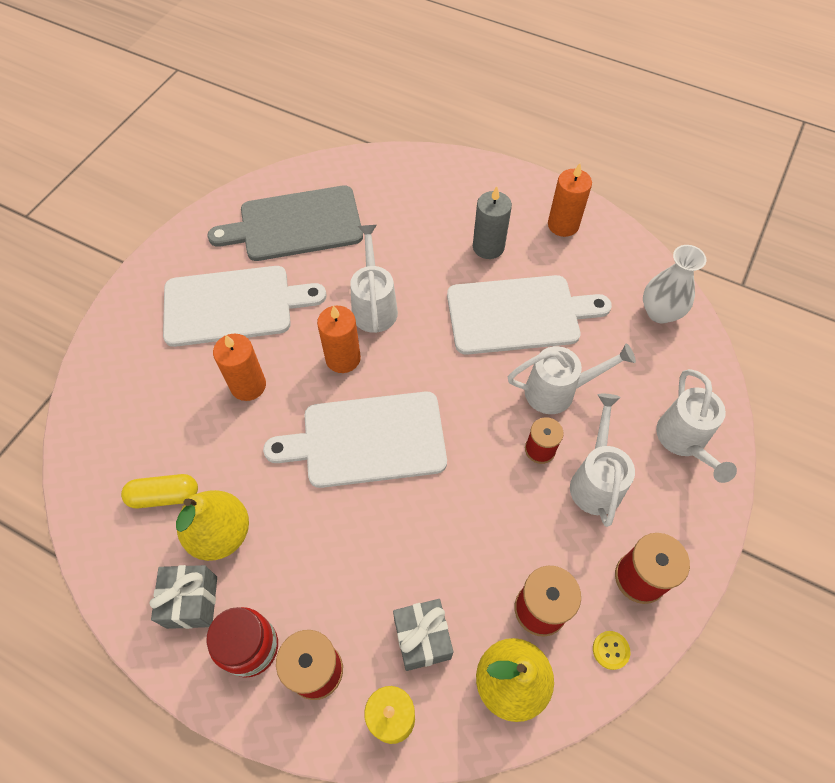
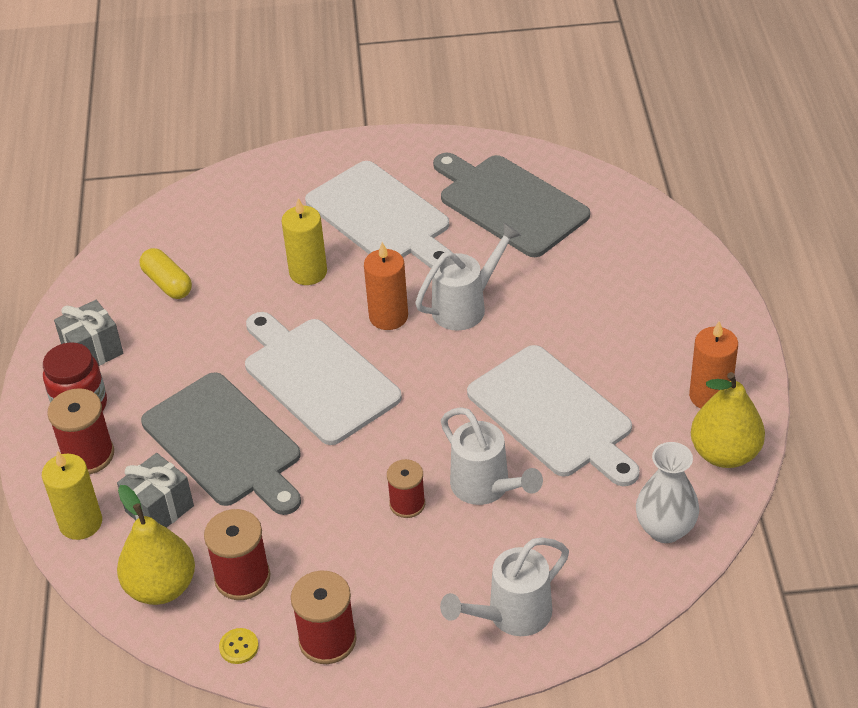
camera: 60 degrees right, 15 degrees down
(220, 534) = (160, 335): yellow pear -> yellow pear (724, 453)
(248, 385) = (308, 272): orange candle -> yellow candle
(386, 547) = (225, 443): none -> grey cutting board
(488, 247) = (619, 351): grey candle -> none
(595, 481) = (406, 562): white watering can -> none

